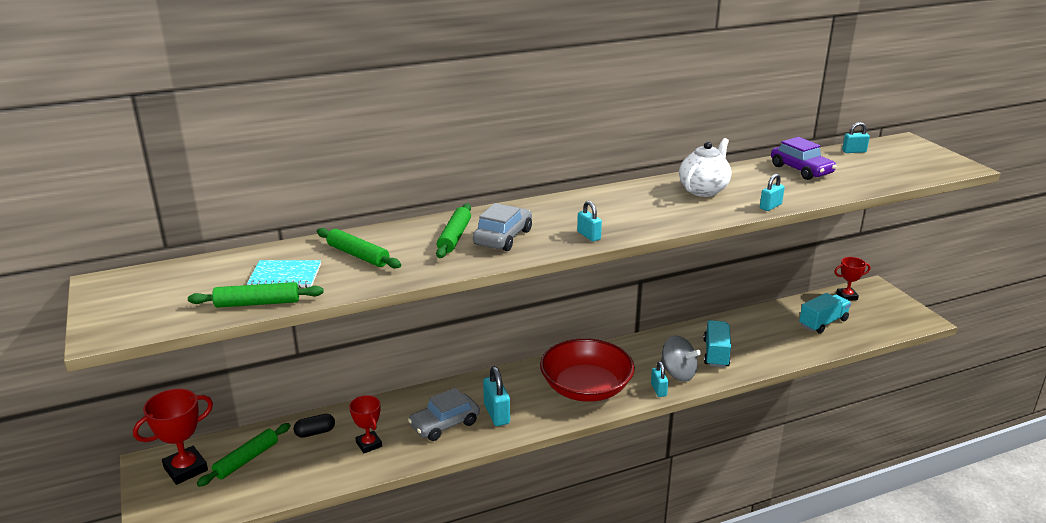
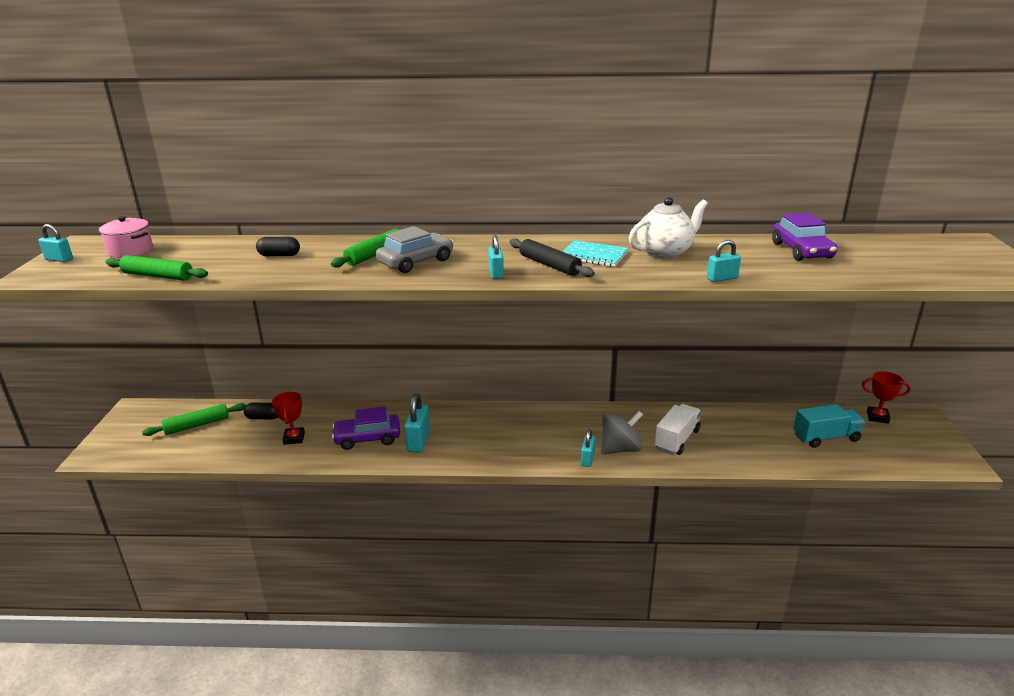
camera: 25 degrees right, 0 degrees up
(180, 281) = (130, 251): none -> pink pot
(185, 469) = (151, 420): red trophy -> none
(285, 276) = (205, 260): turquoise notebook -> turquoise notebook (593, 255)
(358, 255) = (279, 255): green rolling pin -> black capsule
(444, 424) = (367, 438): grey car -> purple car
(586, 388) = (518, 439): red bowl -> none
(624, 219) = (549, 265): none -> black rolling pin
(678, 373) = (620, 449): grey spinning top -> grey spinning top turned 90 degrees counterclockwise
(716, 353) = (677, 440): turquoise truck -> white truck
(854, 151) = (890, 242): turquoise padlock -> turquoise padlock (59, 259)

